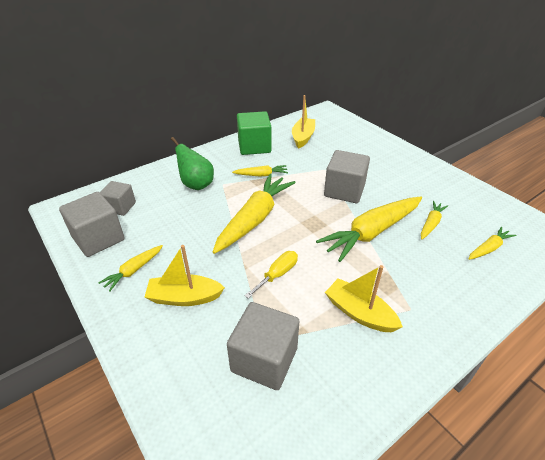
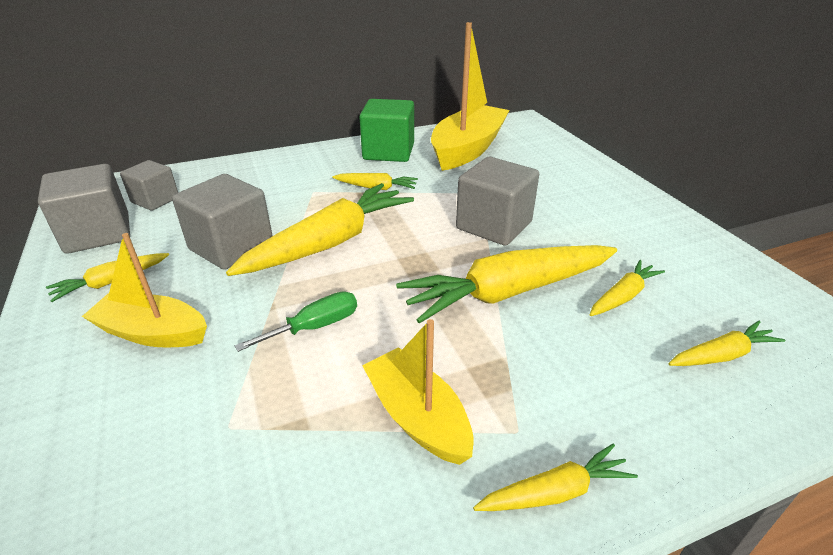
camera: 15 degrees right, 5 degrees down
(196, 184) = (276, 187): green pear -> none
(264, 359) = (207, 458): grey cube -> grey cube (231, 247)
(277, 274) = (315, 327): yellow screwdriver -> green screwdriver
(303, 137) = (467, 149): yellow boat -> yellow boat, size x1.66
(440, 334) = (555, 492): none -> yellow carrot

